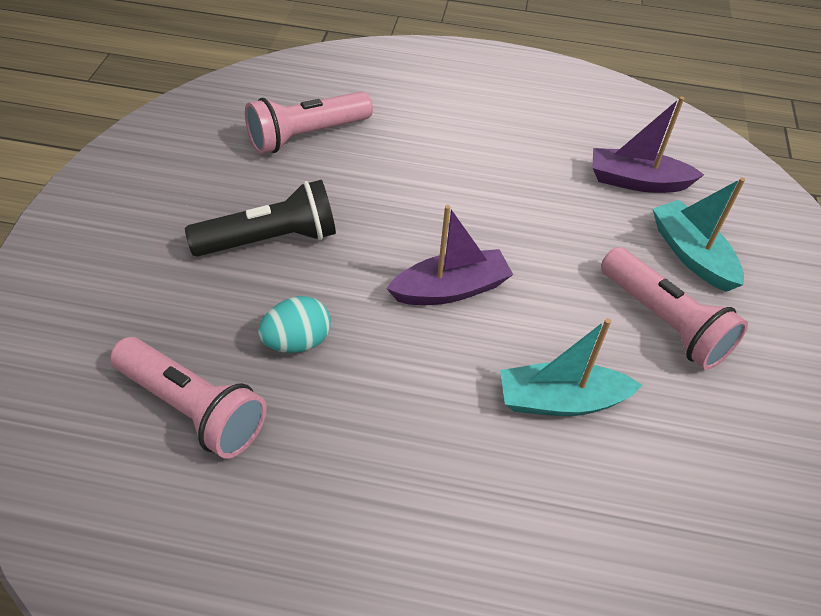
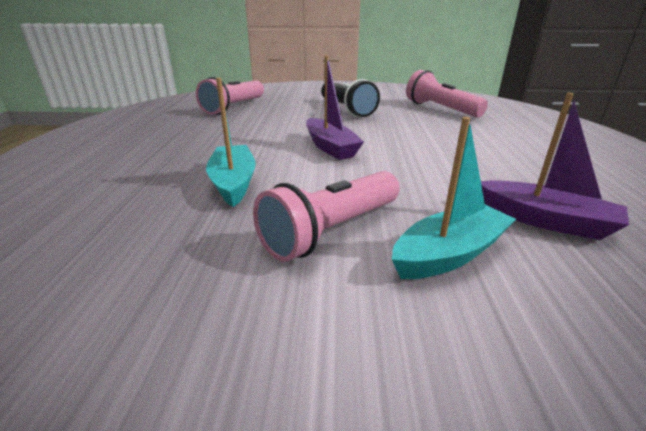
camera: 85 degrees right, 20 degrees down
(297, 341) = (276, 119): turquoise egg -> none
(637, 181) = (545, 220): purple boat -> purple boat turned 120 degrees clockwise

